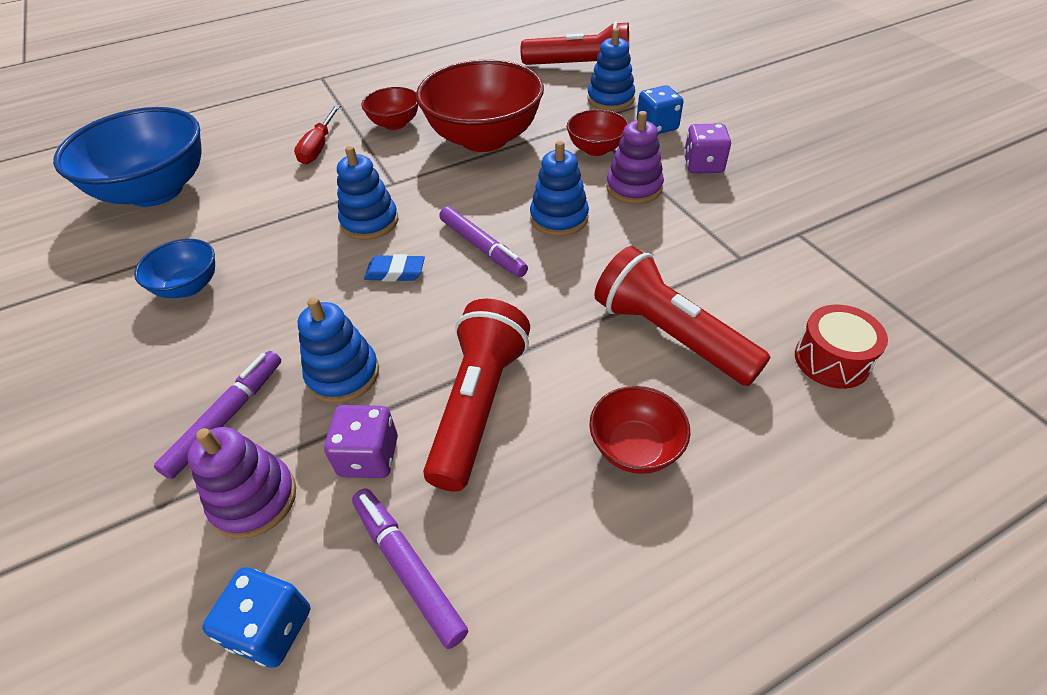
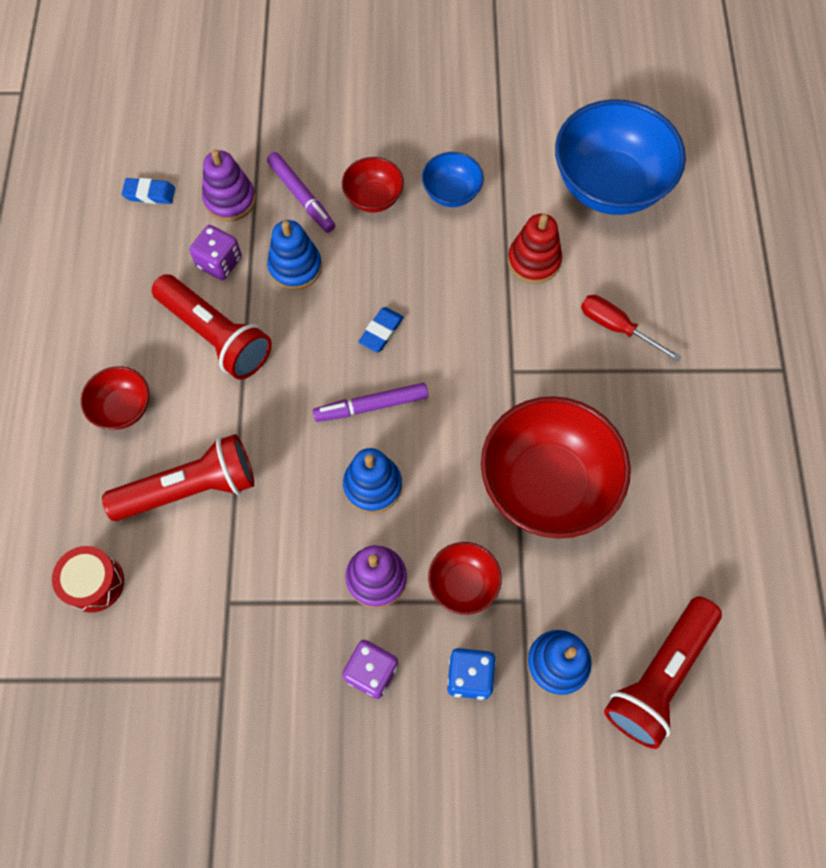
camera: 115 degrees right, 20 degrees up
(264, 206) = (534, 261): none -> red stacking toy
(271, 628) = (149, 193): blue dice -> blue eraser
(370, 222) = (461, 334): blue stacking toy -> none
(395, 123) = (627, 410): red bowl -> red bowl (373, 198)
(408, 567) = (137, 260): purple marker -> none

